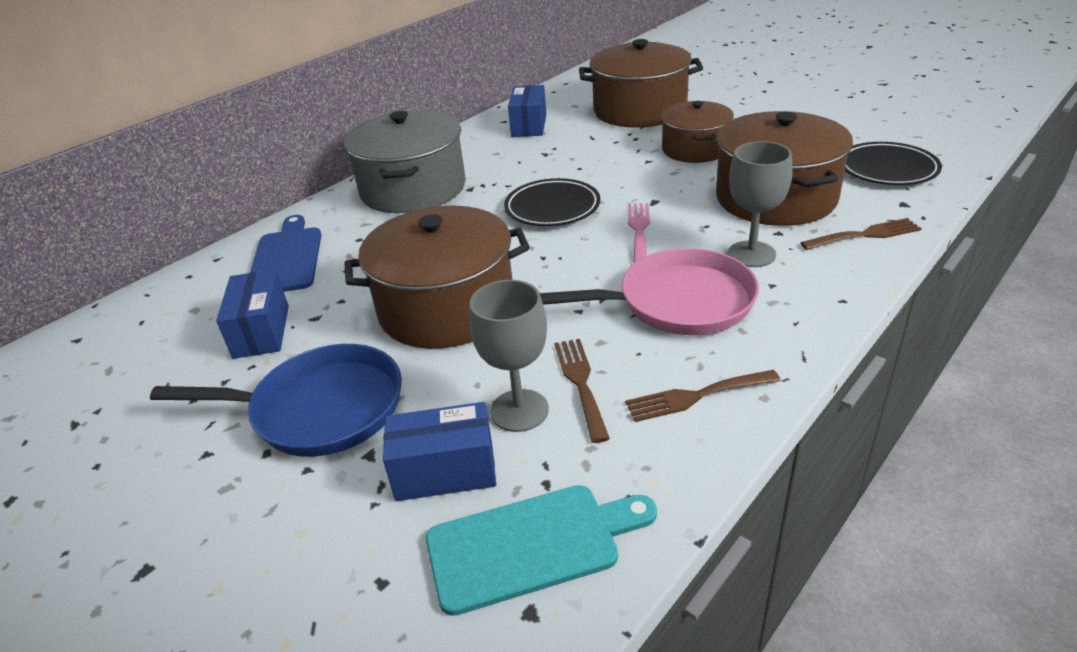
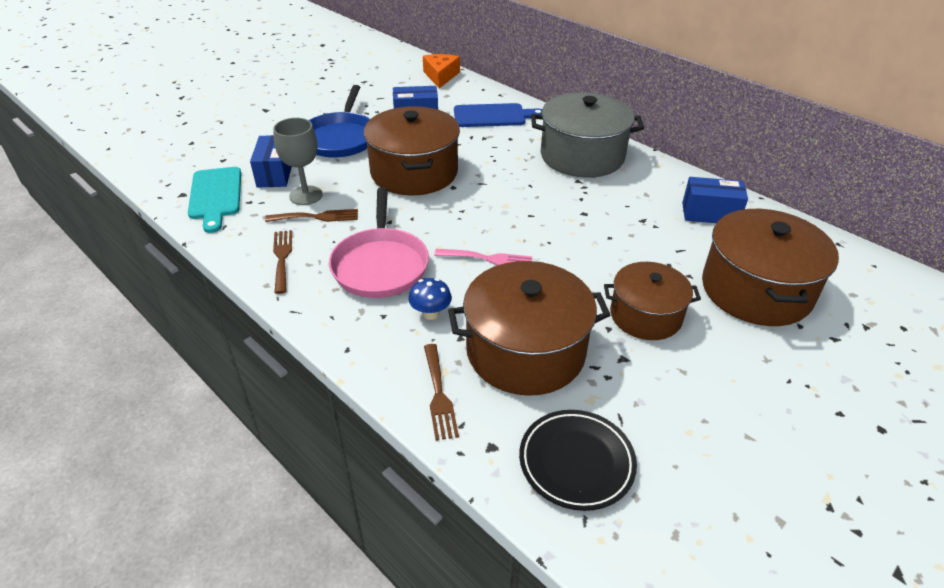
camera: 90 degrees right, 5 degrees up
(111, 325) = (440, 76): none -> orange cheese
(552, 208) = (535, 218): black plate -> none
(751, 254) = (430, 314): grey goblet -> blue mushroom

